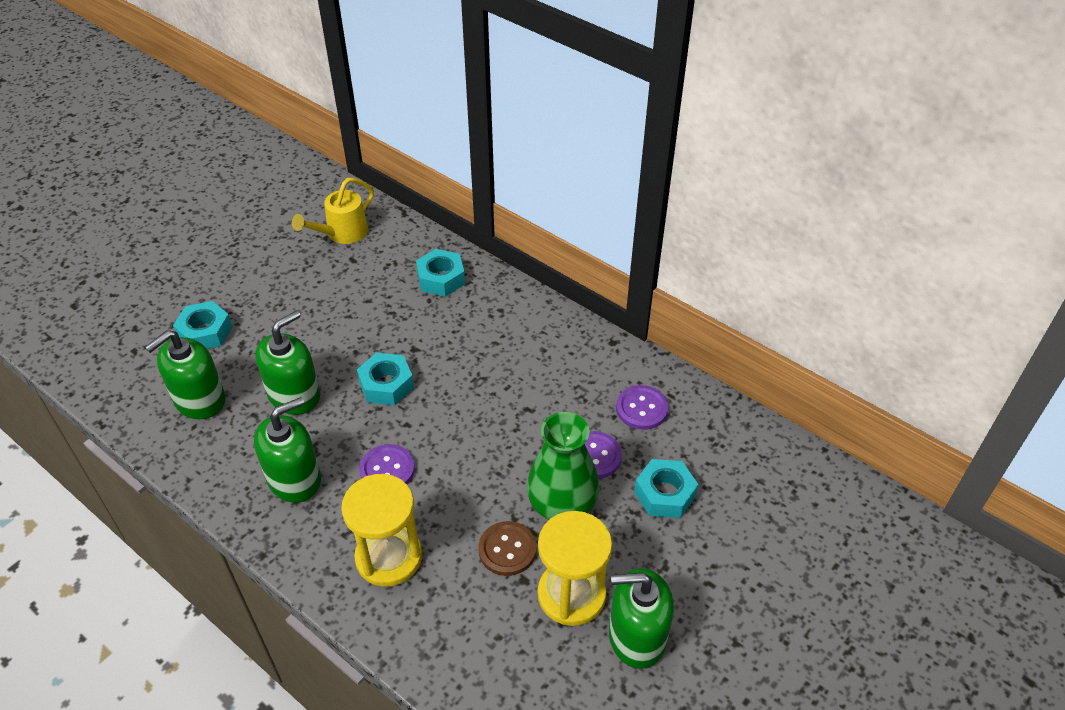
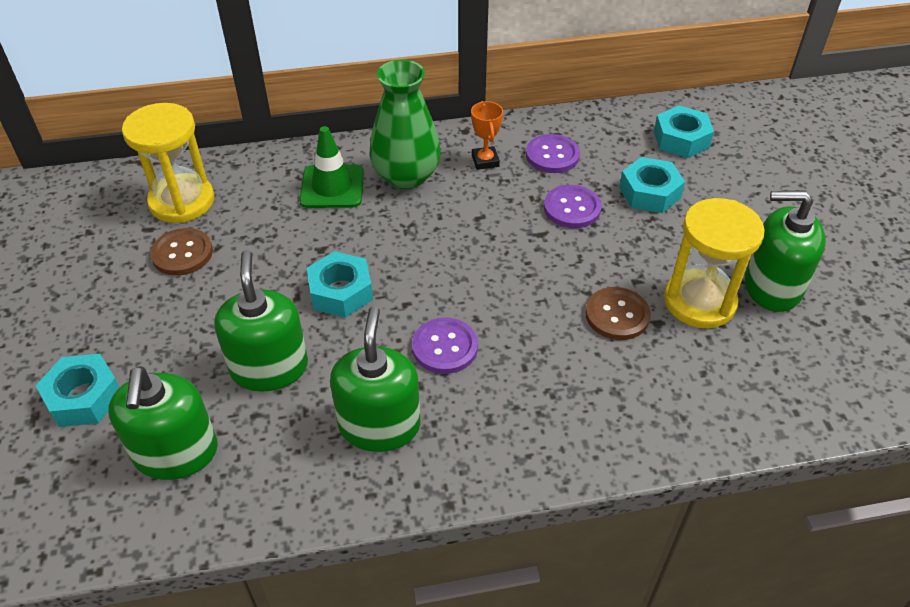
camera: 50 degrees left, 0 degrees up
(342, 233) = (102, 217): yellow watering can -> none
(347, 289) = (182, 253): none -> brown button
(389, 557) = (549, 402): yellow hourglass -> yellow hourglass (182, 201)
(441, 279) = (259, 185): turquoise nut -> turquoise nut (681, 139)
(476, 314) = (332, 187): none -> green traffic cone
(562, 505) = (603, 255): green vase -> green vase (406, 176)
(591, 374) = (485, 161): none -> orange trophy
(637, 636) = (772, 287): green soap dispenser -> green soap dispenser turned 60 degrees clockwise

